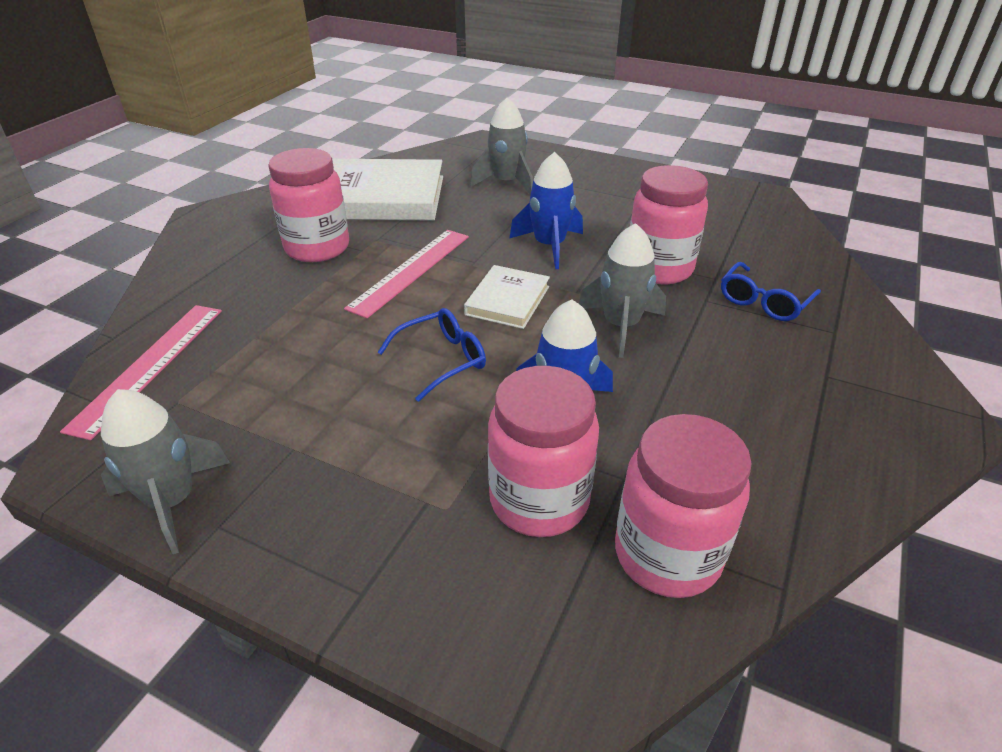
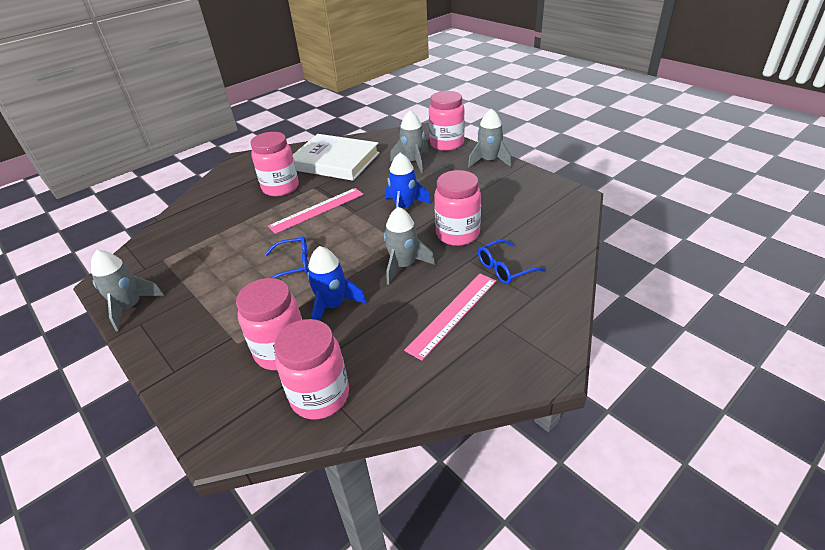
camera: 25 degrees right, 0 degrees up
(149, 366) = (163, 239): pink ruler -> pink ruler (453, 314)
(507, 300) = (354, 237): white book -> none
(535, 154) = (447, 144): none -> pink jar
(615, 168) = (489, 161): none -> grey rocket

